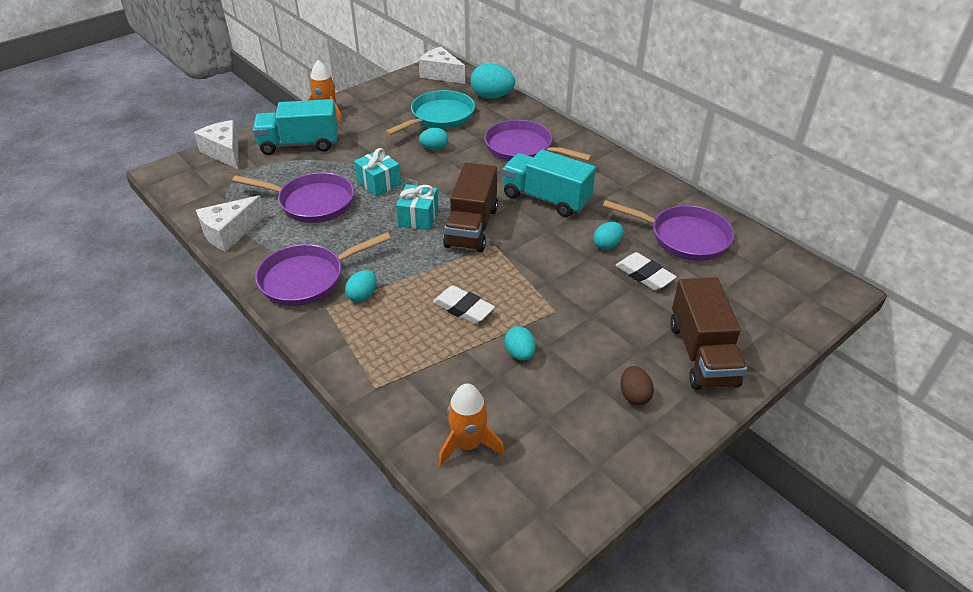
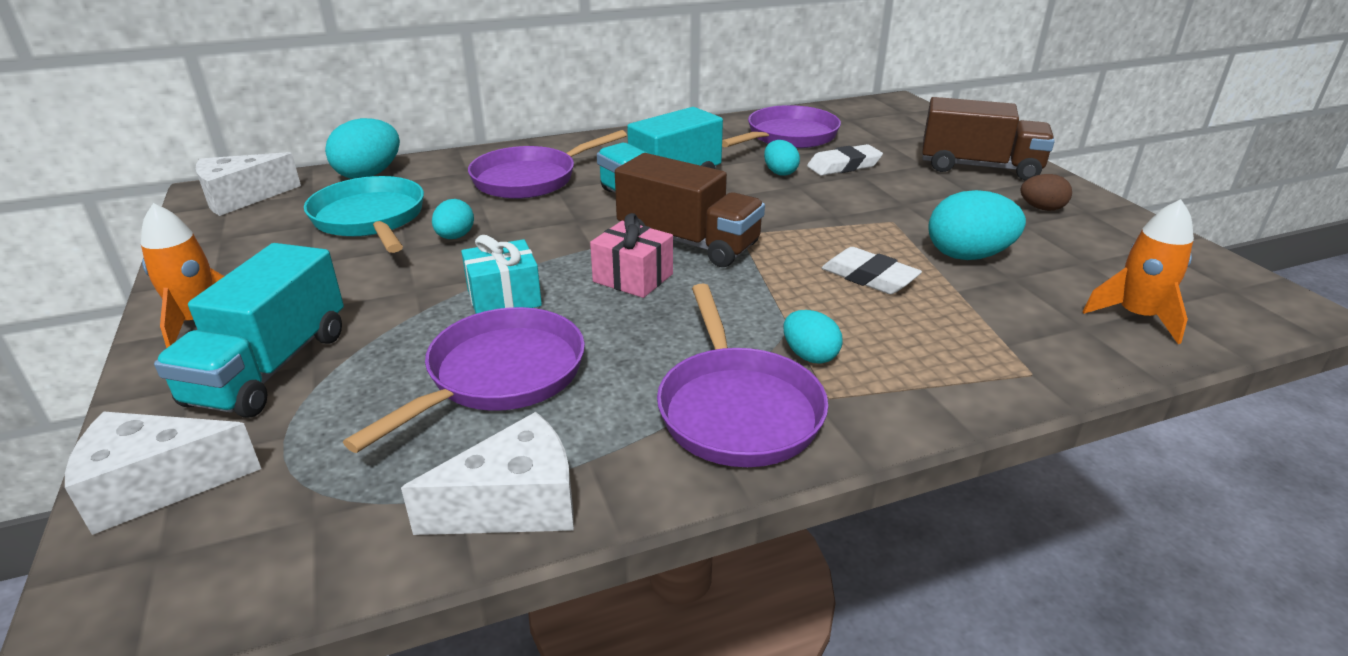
camera: 70 degrees left, 10 degrees down
(229, 233) = (515, 504): white cheese -> white cheese turned 90 degrees counterclockwise
(418, 217) = (633, 278): turquoise gift -> pink gift
(463, 308) = (869, 277): white eraser -> white eraser turned 75 degrees clockwise
(519, 354) = (968, 256): turquoise egg -> turquoise egg, size x1.70

